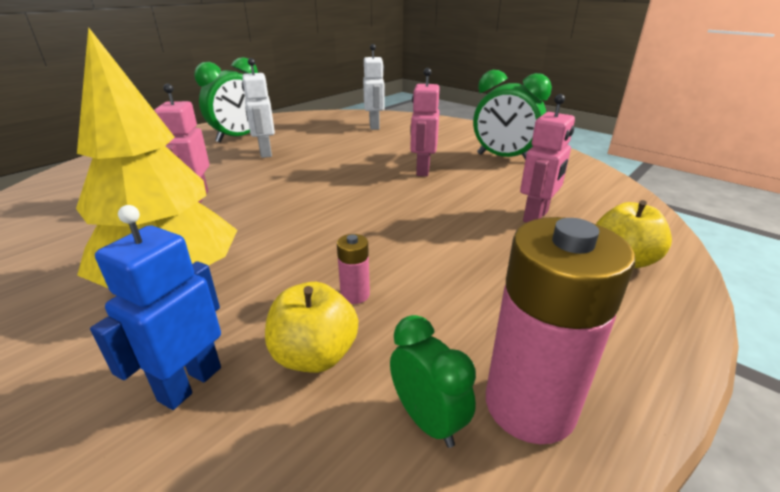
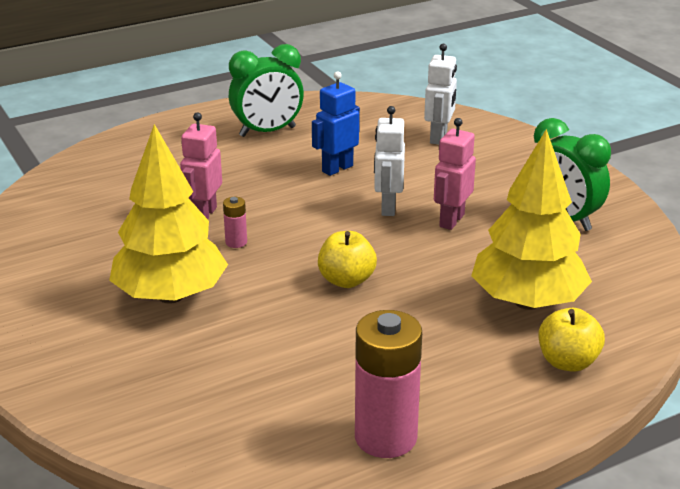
camera: 20 degrees right, 0 degrees up
(190, 383) = (171, 372): blue robot -> blue robot (337, 168)
(265, 153) = (289, 162): white robot -> white robot (387, 207)
(315, 355) = (258, 375): yellow apple -> yellow apple (346, 280)
(355, 295) = (308, 339): pink battery -> pink battery (236, 242)
(428, 420) = (313, 428): green clock -> none
(536, 216) = (527, 302): pink robot -> yellow tree

